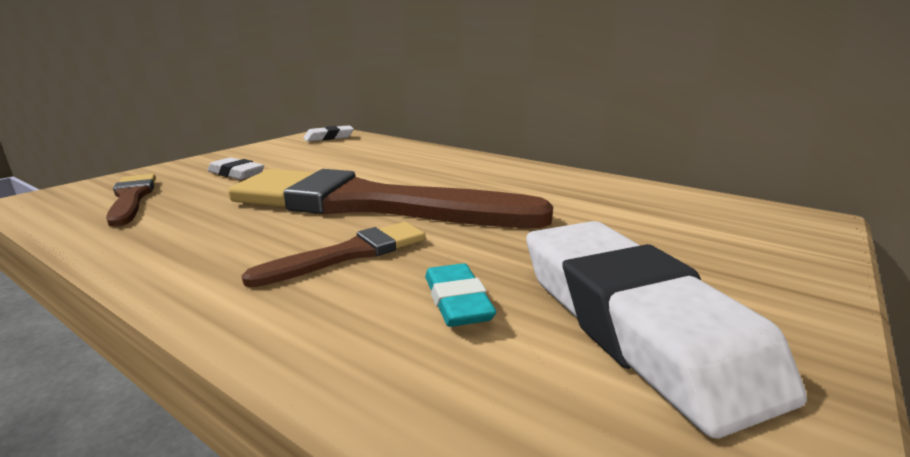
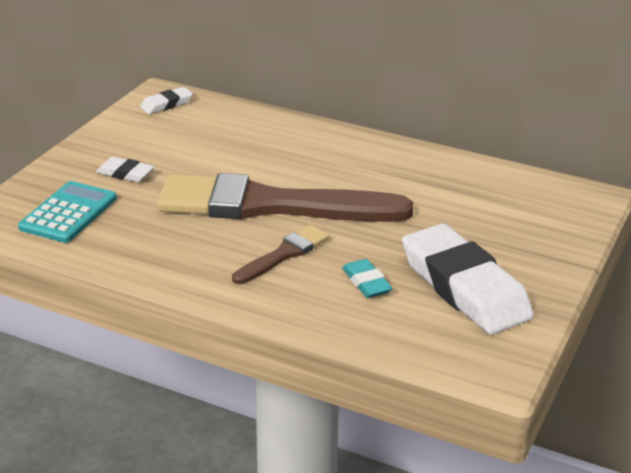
camera: 10 degrees left, 10 degrees up
(131, 198) = (68, 213): brown brush -> turquoise calculator

